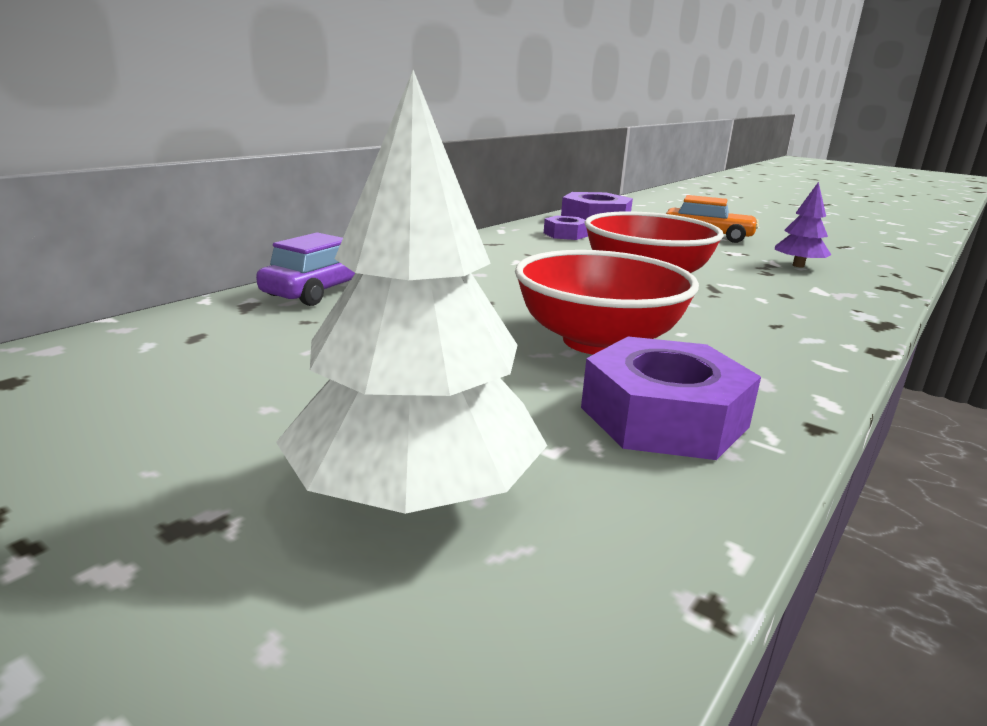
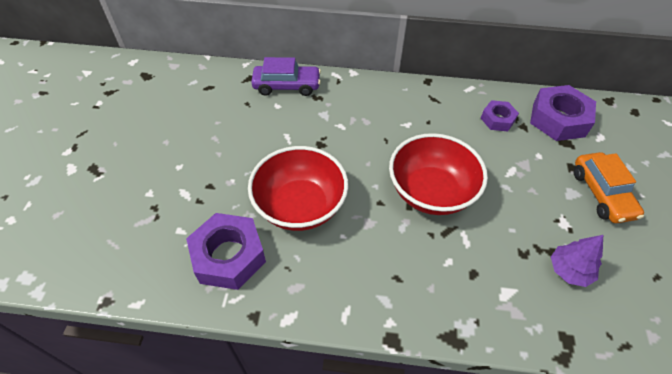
camera: 60 degrees right, 30 degrees up
(415, 493) = (132, 207): white tree -> none

